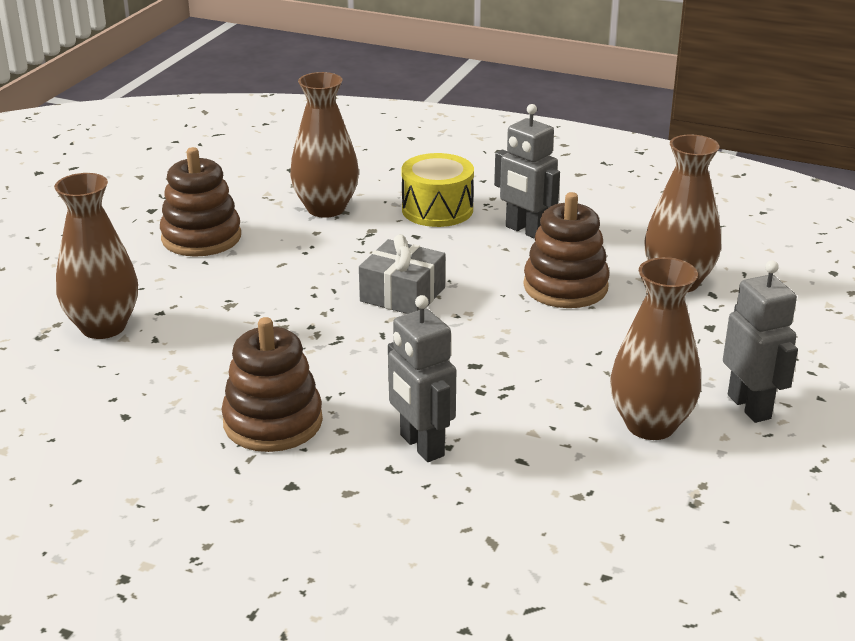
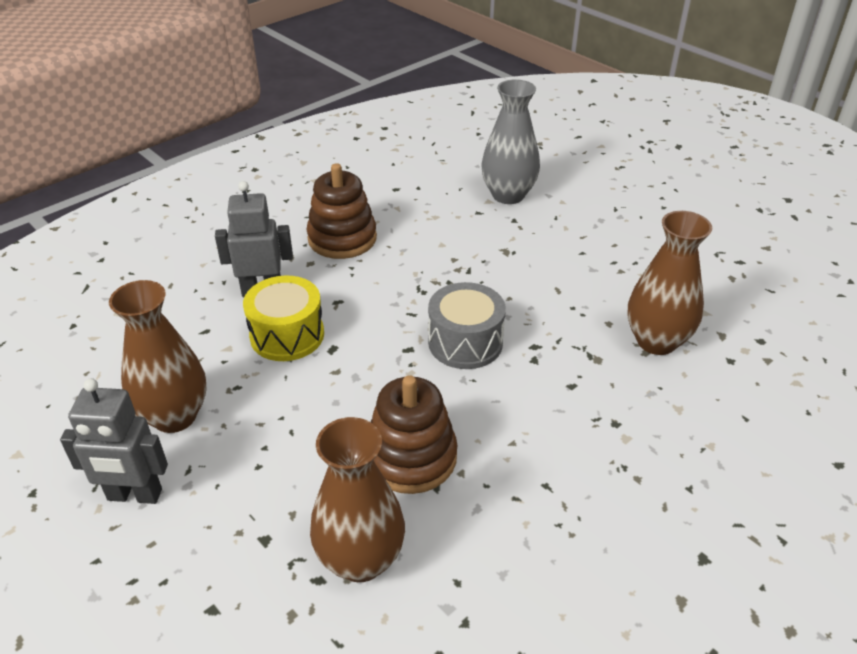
camera: 115 degrees right, 10 degrees up
(103, 327) = (508, 195): brown vase -> grey vase
(201, 237) = (626, 258): brown stacking toy -> none
(402, 294) = (465, 342): grey gift -> grey drum
(437, 210) = (623, 420): yellow drum -> yellow drum (287, 335)
(525, 231) = (543, 474): grey robot -> none

